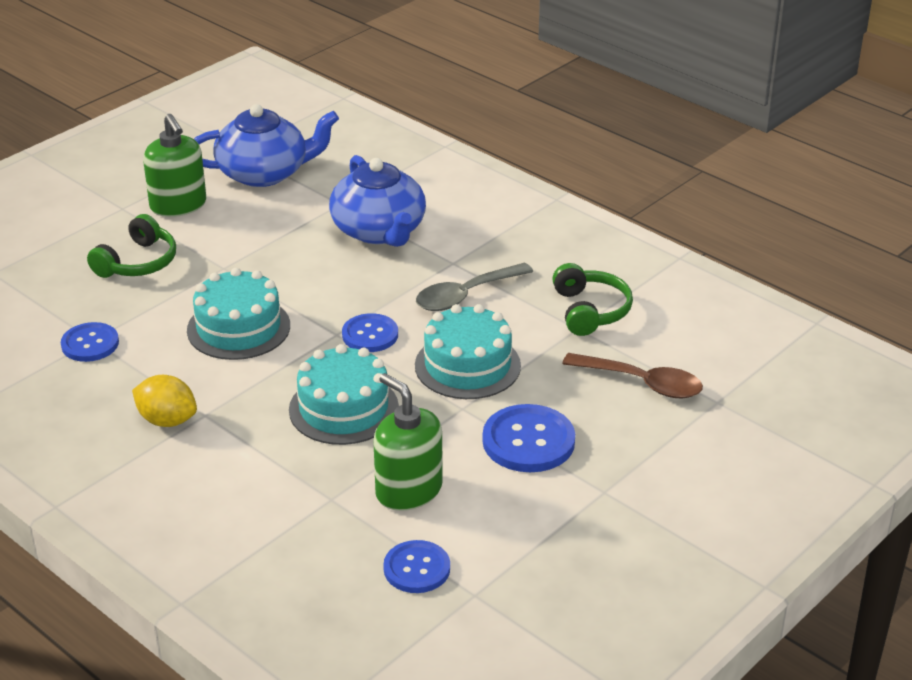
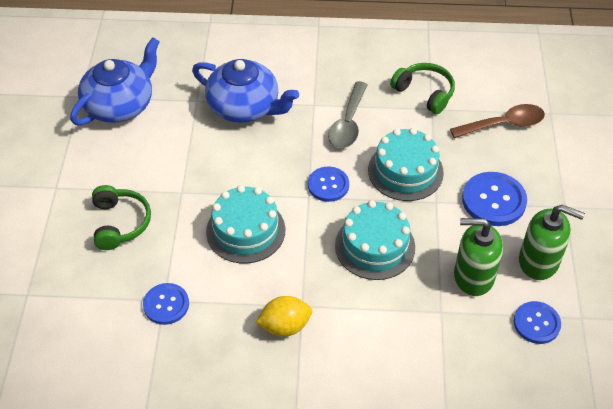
camera: 40 degrees left, 15 degrees up
(178, 205) = (93, 163): green soap dispenser -> green soap dispenser (539, 261)

